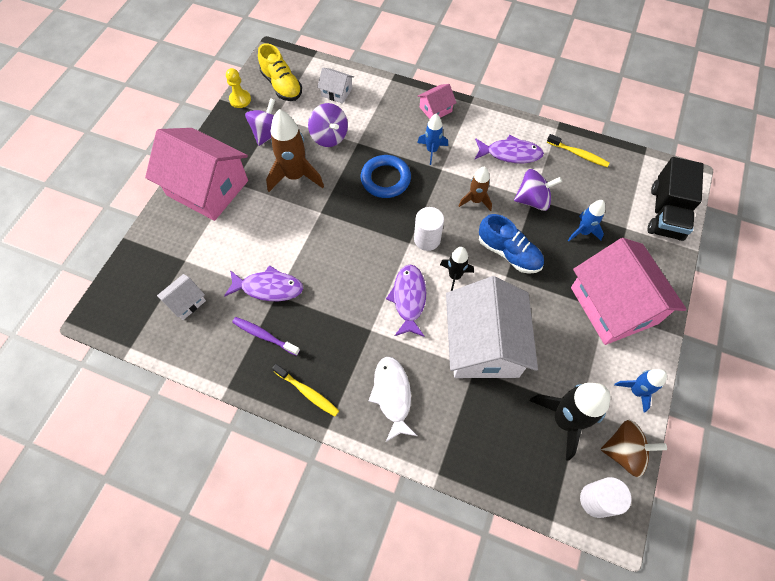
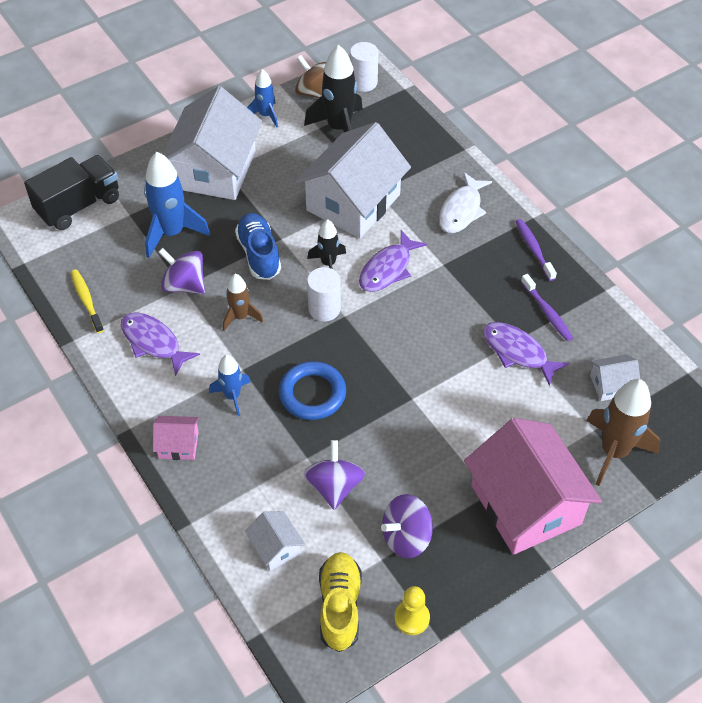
camera: 145 degrees left, 10 degrees down
(295, 176) = (411, 458): brown rocket -> brown rocket (614, 452)
(307, 392) = (534, 249): yellow toothbrush -> purple toothbrush
(583, 232) = (172, 233): blue rocket -> blue rocket, size x1.74
(613, 305) = (215, 170): pink house -> white house

